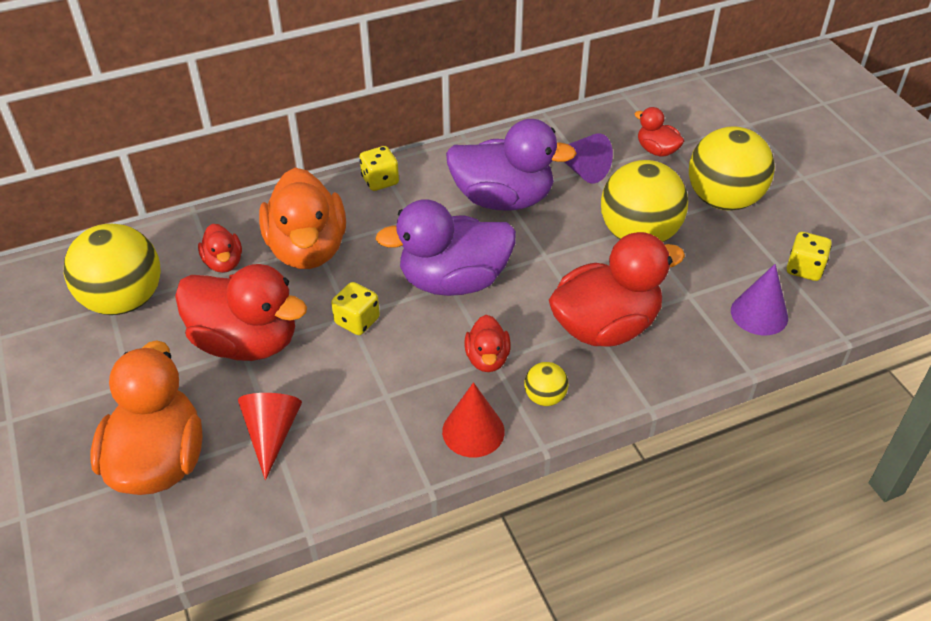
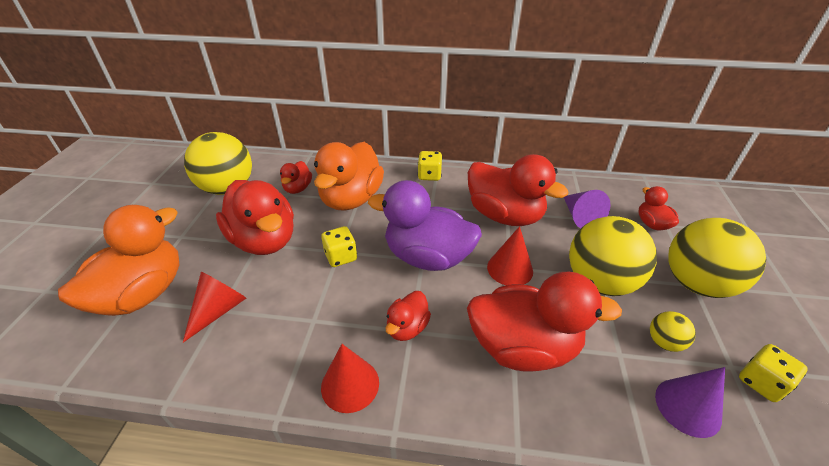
camera: 30 degrees right, 5 degrees down
(503, 199) = (504, 215): purple duck -> red duck
(545, 397) = (429, 385): yellow ball -> yellow ball (664, 342)
(547, 257) = (510, 269): none -> red cone

